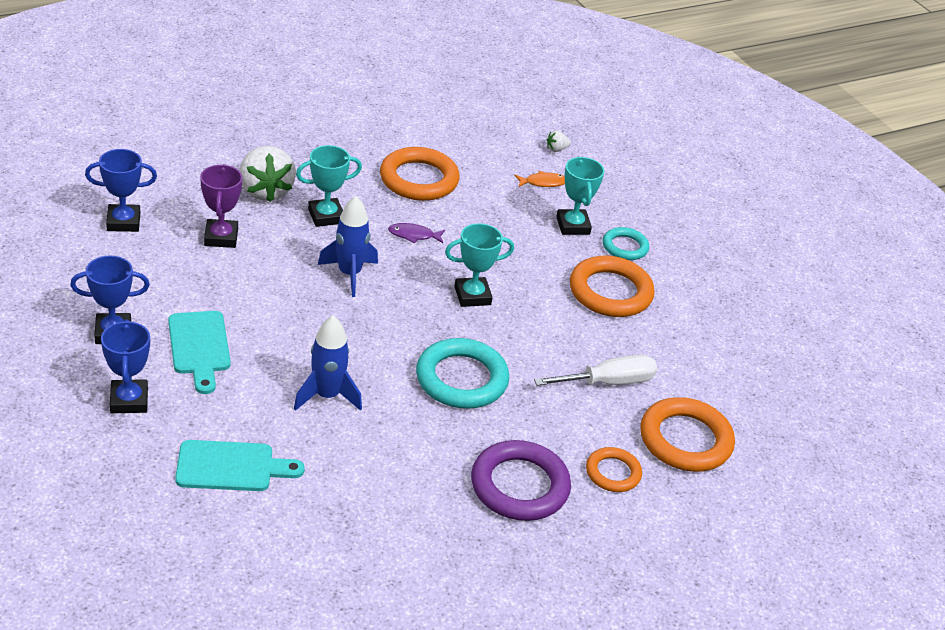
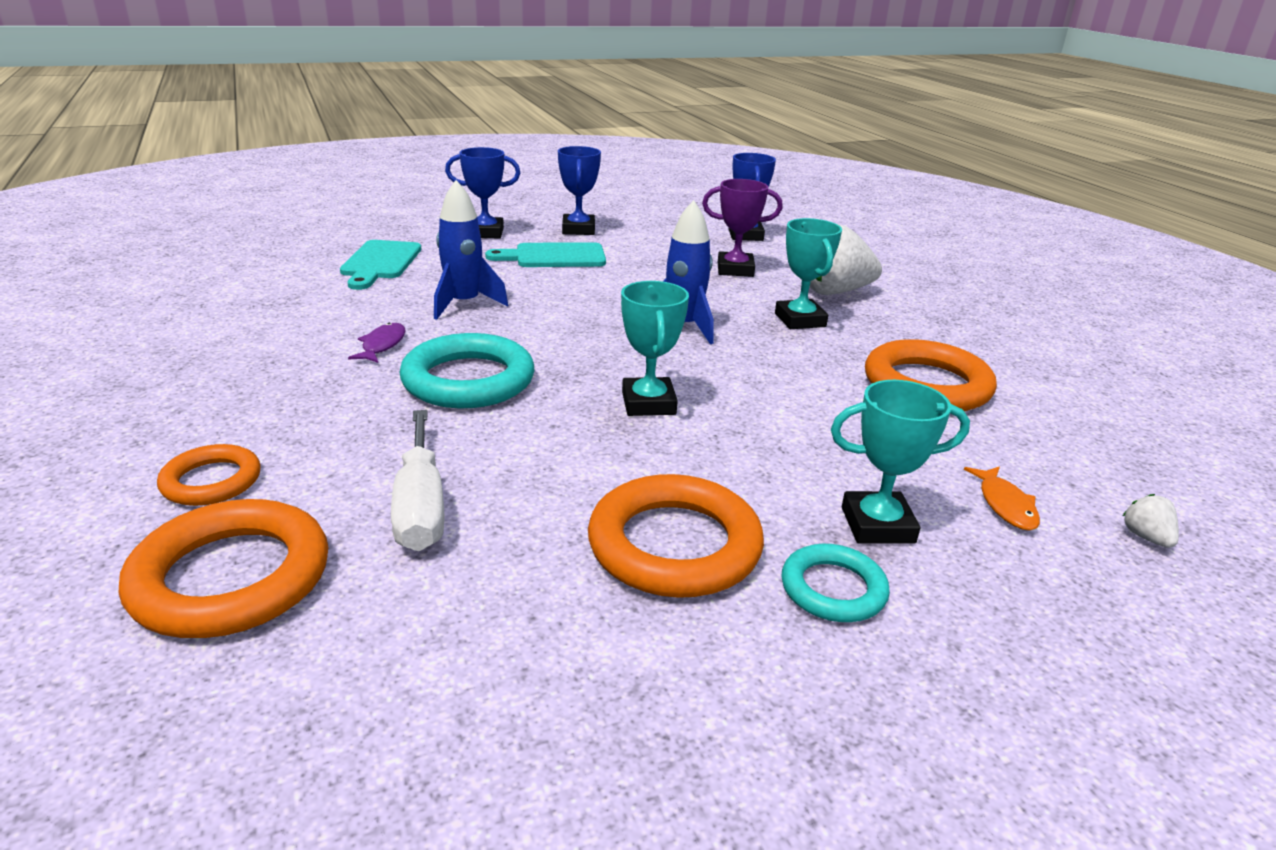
camera: 100 degrees right, 10 degrees down
(414, 235) = (782, 371): purple fish -> purple fish (382, 345)
(519, 486) = (245, 401): purple ring -> none

